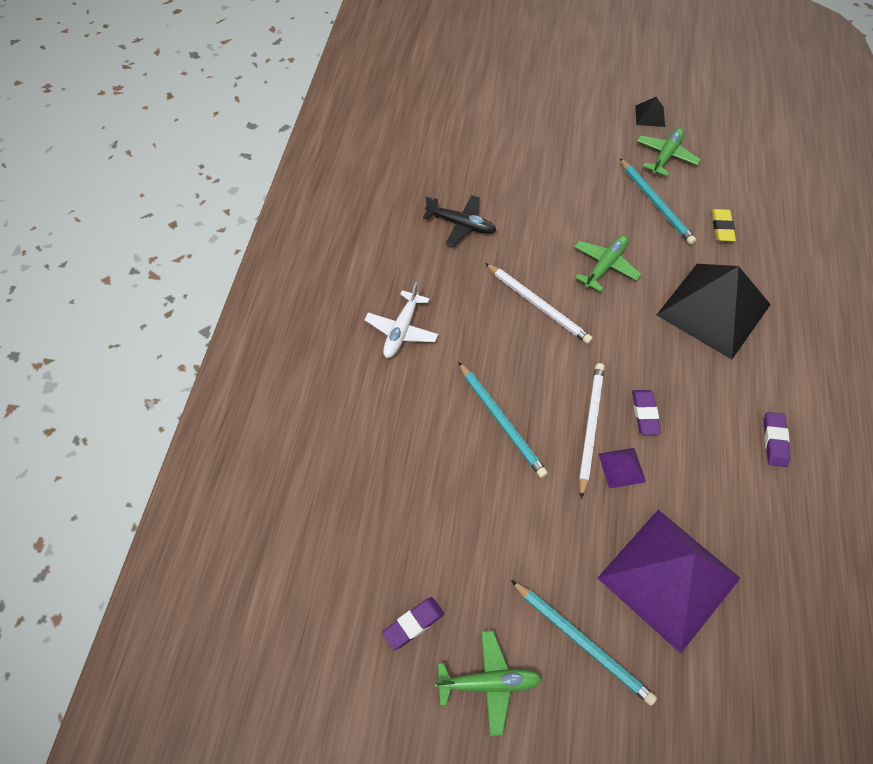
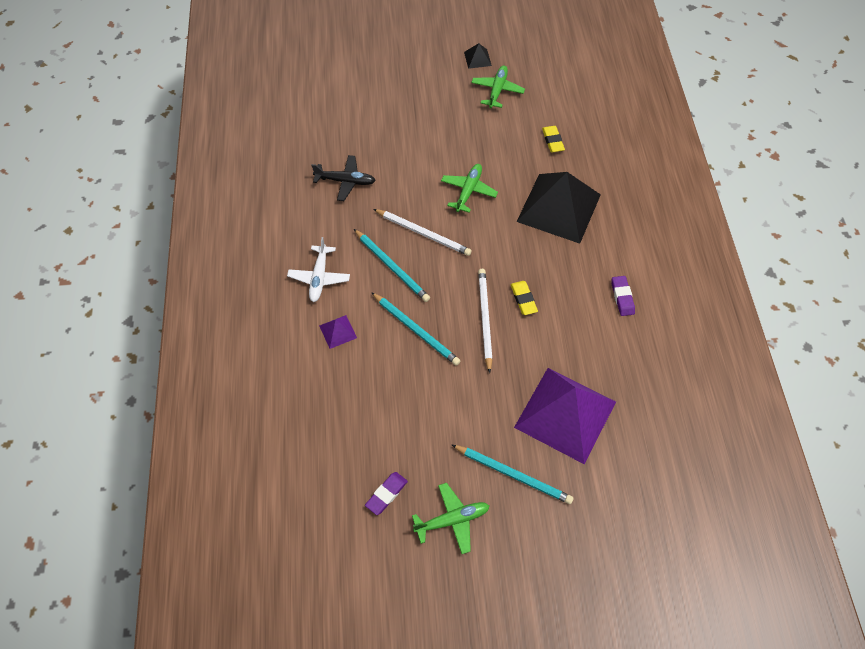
camera: 15 degrees left, 0 degrees up
(621, 467) = (515, 343): purple pyramid -> purple pyramid (338, 331)
(644, 414) = (523, 299): purple eraser -> yellow eraser
(656, 203) = (497, 131): turquoise pencil -> turquoise pencil (392, 267)

